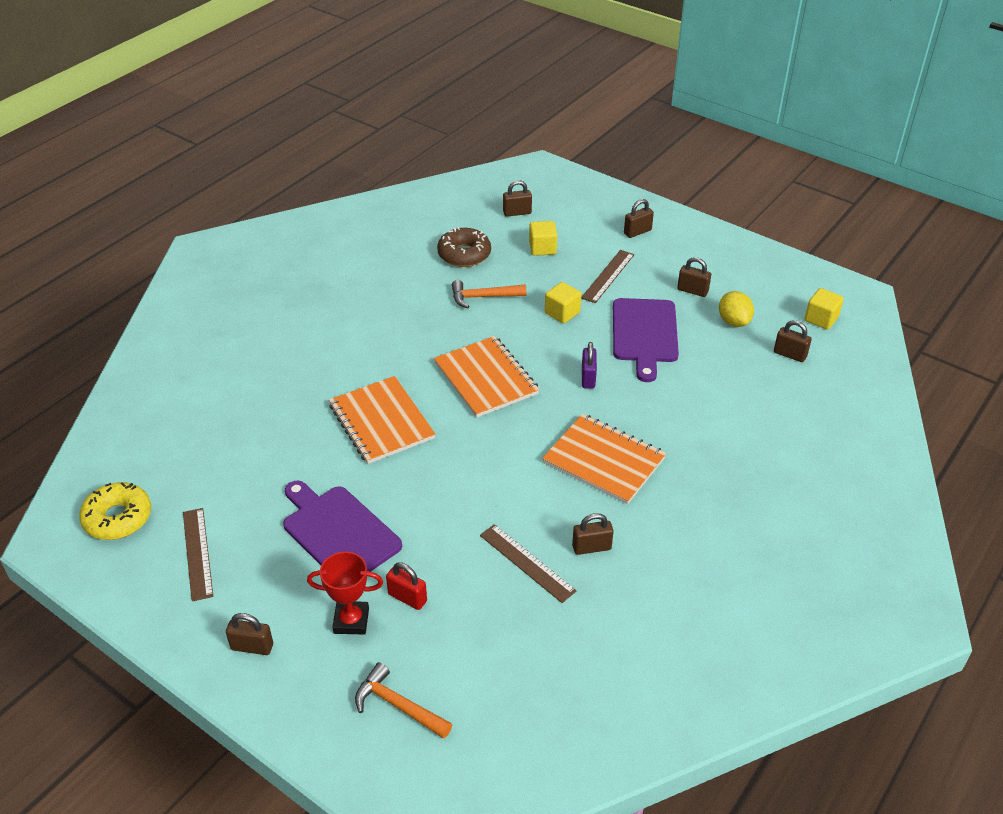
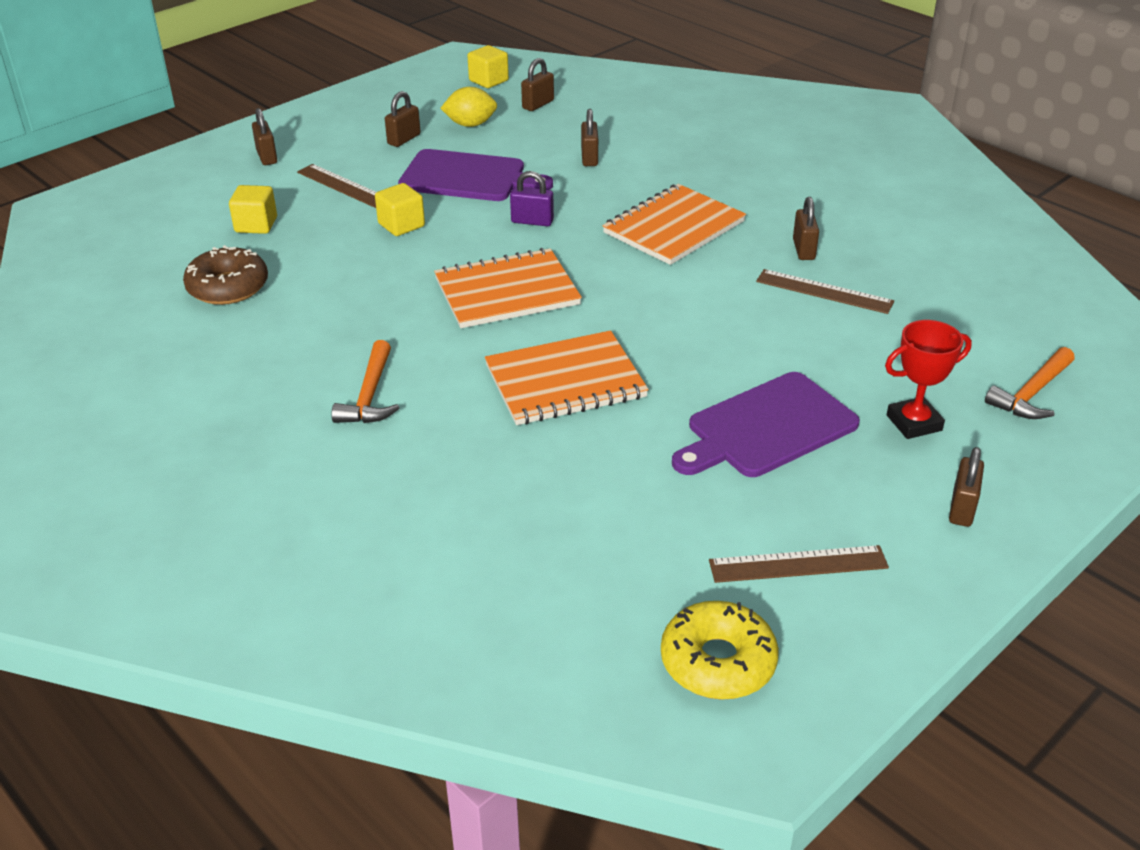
camera: 80 degrees left, 5 degrees down
(351, 621) = (914, 423): red trophy -> red trophy turned 60 degrees clockwise
(407, 598) = (876, 378): red padlock -> none
(483, 297) = (337, 280): orange hammer -> orange hammer (370, 396)
(517, 213) = (158, 236): brown padlock -> brown padlock (589, 158)
(527, 562) = (824, 291): brown ruler -> brown ruler turned 60 degrees clockwise

